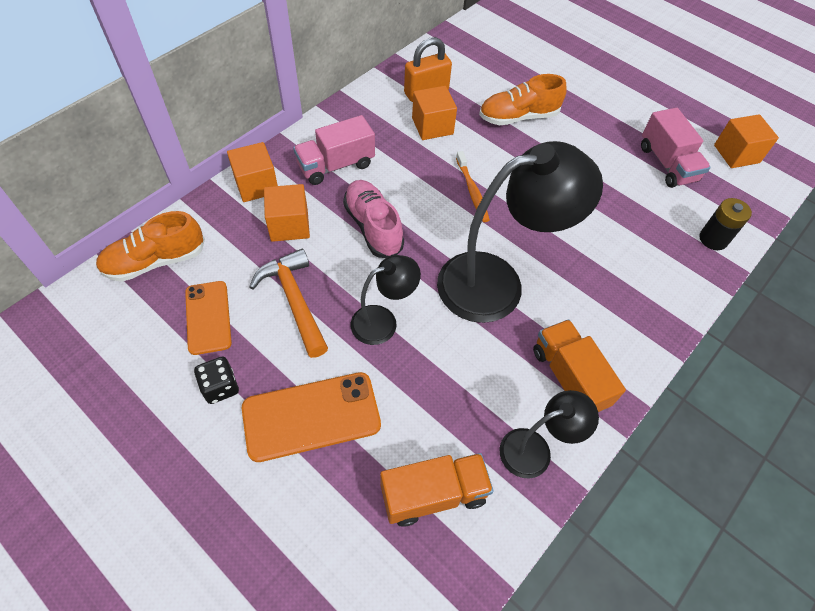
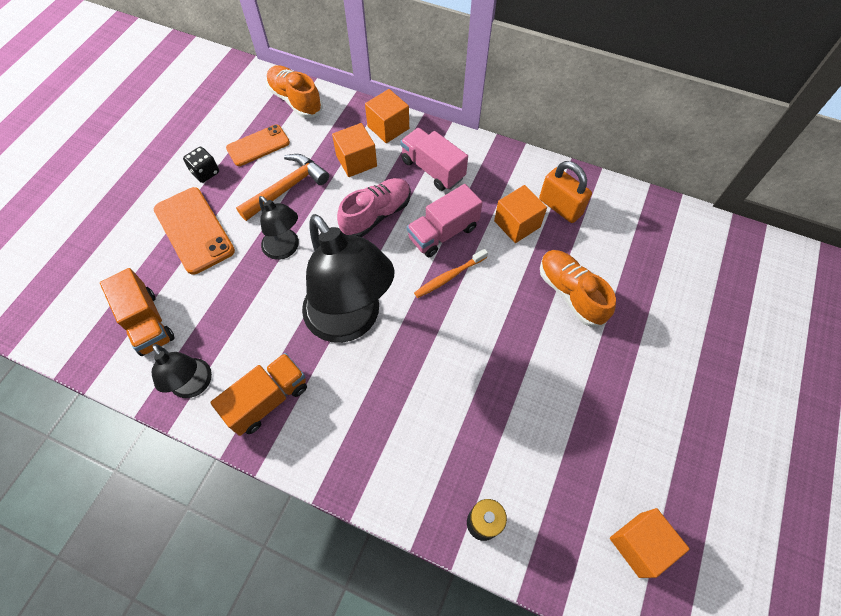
camera: 75 degrees right, 5 degrees up
(667, 164) = (578, 458): pink truck -> pink truck (443, 233)

